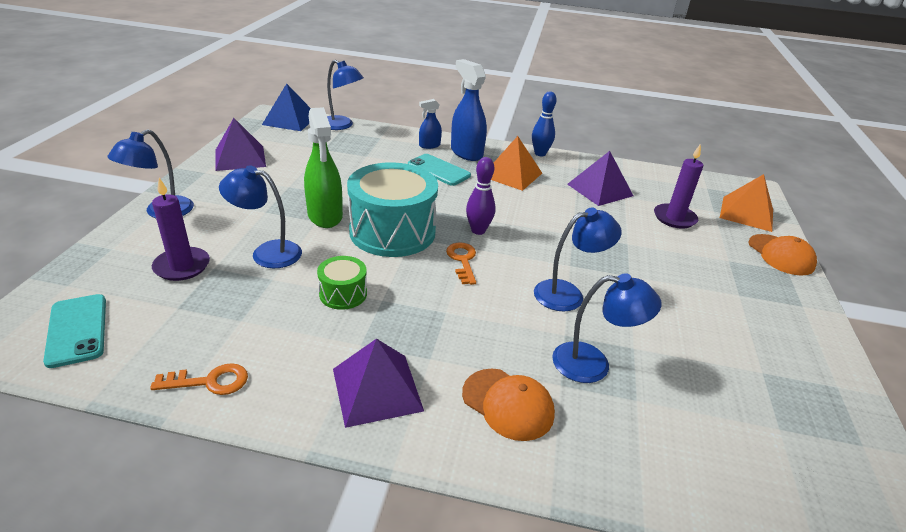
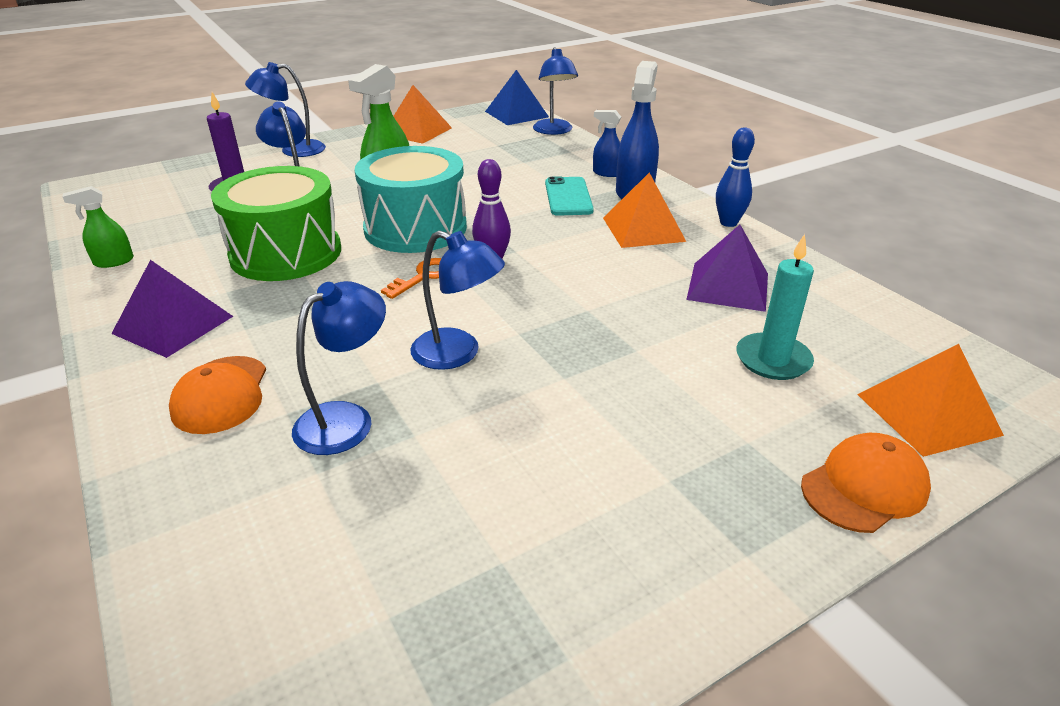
camera: 50 degrees right, 0 degrees up
(77, 330) = (122, 199): turquoise phone -> none
(209, 382) = (113, 261): orange key -> green spray bottle
(240, 158) = (417, 131): purple pyramid -> orange pyramid
(343, 294) = (286, 253): green drum -> green drum, size x2.12
(593, 364) = (346, 419): blue lamp -> blue lamp turned 105 degrees counterclockwise
(674, 218) = (773, 360): purple candle -> turquoise candle
(781, 255) = (864, 487): orange cap -> orange cap turned 150 degrees counterclockwise

